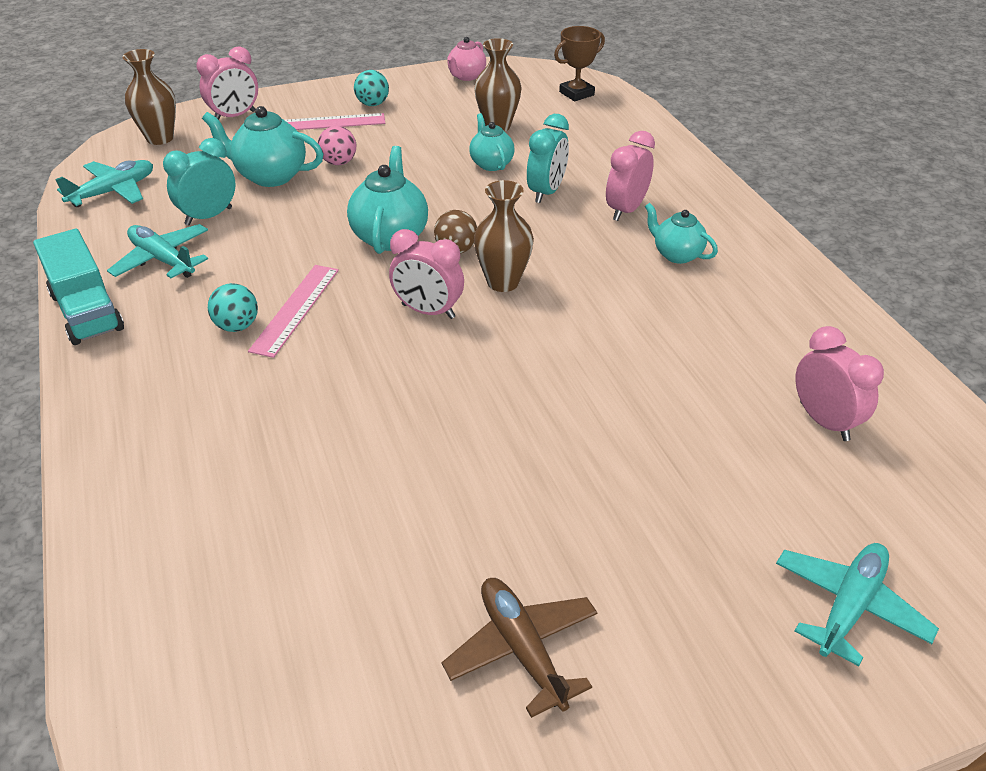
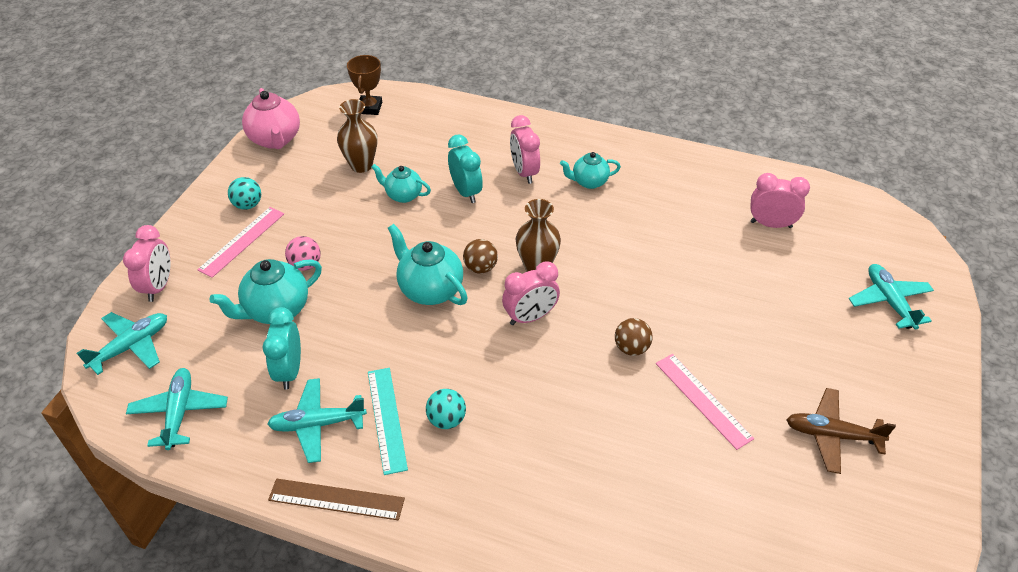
camera: 50 degrees left, 5 degrees up
(87, 311) = (336, 499): turquoise truck -> brown ruler
(160, 138) = (131, 347): brown vase -> turquoise plane
(204, 292) = (386, 419): none -> turquoise ruler
(296, 309) = (460, 379): pink ruler -> pink ruler (703, 400)
(466, 76) = (275, 140): pink teapot -> pink teapot, size x1.59
(467, 401) = (631, 348): none -> brown ball

